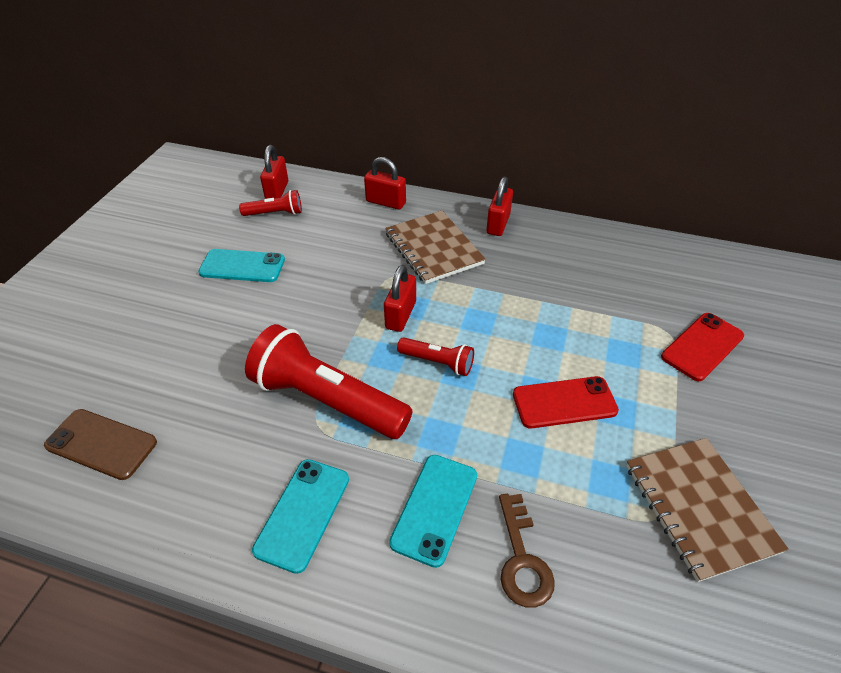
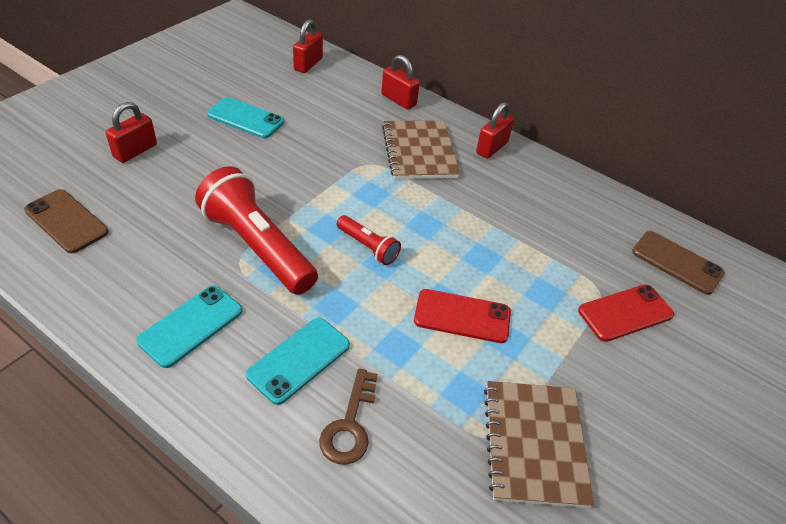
camera: 15 degrees right, 0 degrees up
(275, 213) = (296, 82): red flashlight -> none
(401, 315) = (358, 198): red padlock -> red padlock (135, 151)
(716, 283) = (677, 263): none -> brown phone

